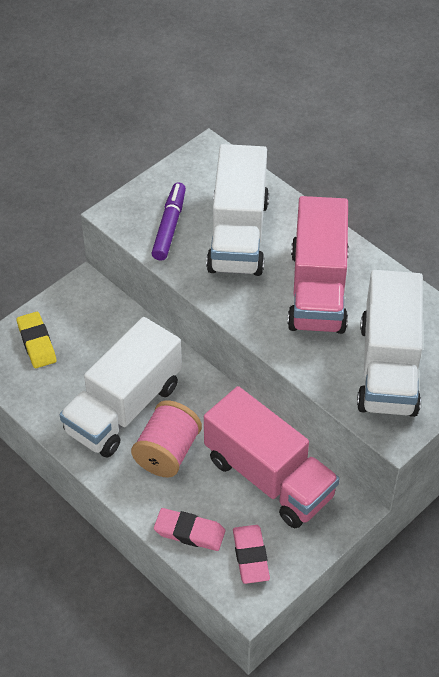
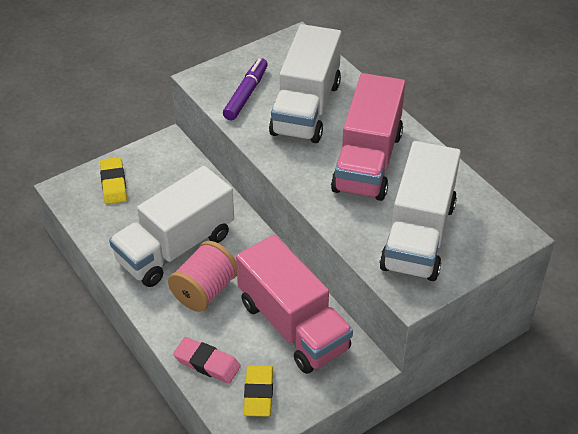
camera: 10 degrees right, 5 degrees down
(250, 556) = (258, 393): pink eraser -> yellow eraser

